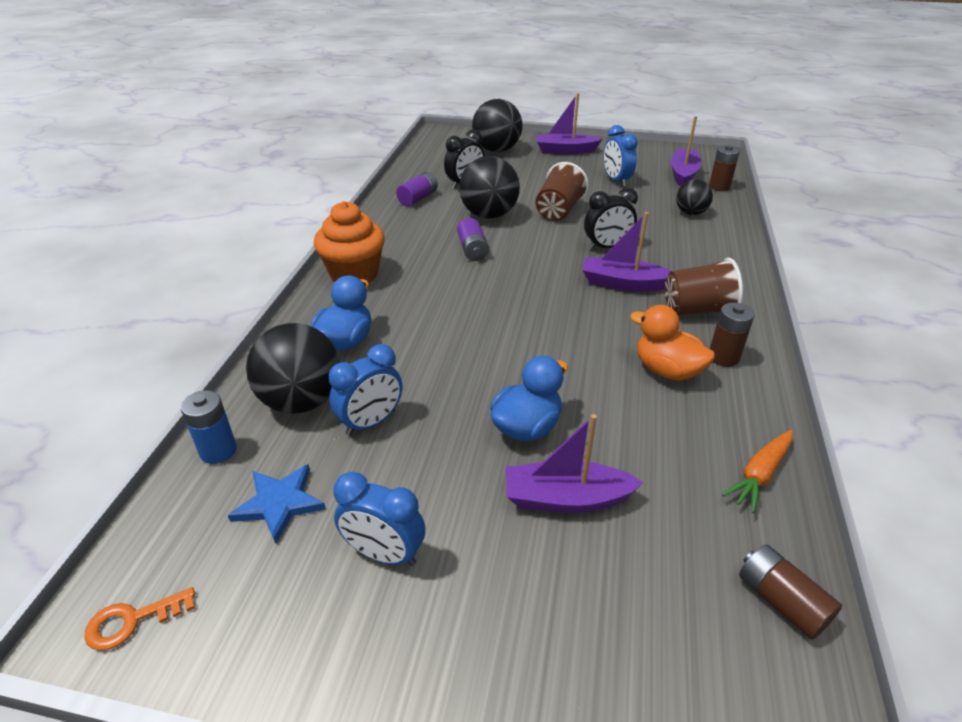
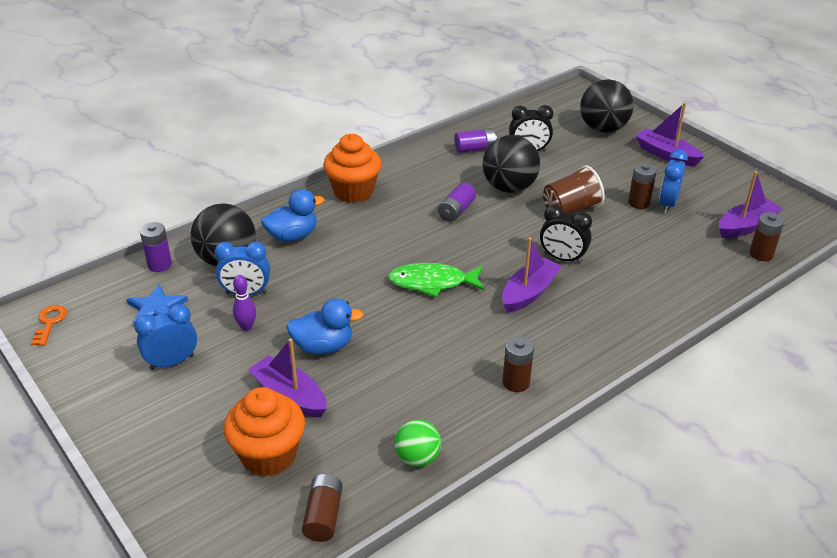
camera: 40 degrees right, 0 degrees up
(133, 621) = (49, 323): orange key -> orange key turned 75 degrees clockwise
(218, 451) = (159, 265): blue battery -> purple battery
(384, 554) = (172, 362): blue clock -> blue clock turned 90 degrees clockwise
(419, 457) = (246, 327): none -> purple bowling pin
(538, 315) = (432, 283): none -> green fish
(597, 187) = (639, 203): none -> brown battery
(623, 283) = (529, 293): purple boat -> purple boat turned 75 degrees clockwise
(638, 579) = (268, 455): none -> orange cupcake
(667, 370) = (461, 367): orange duck -> none
(690, 213) = (687, 265): black ball -> none
(697, 310) = (554, 341): brown cup -> none
(760, 474) = (417, 458): orange carrot -> green ball

